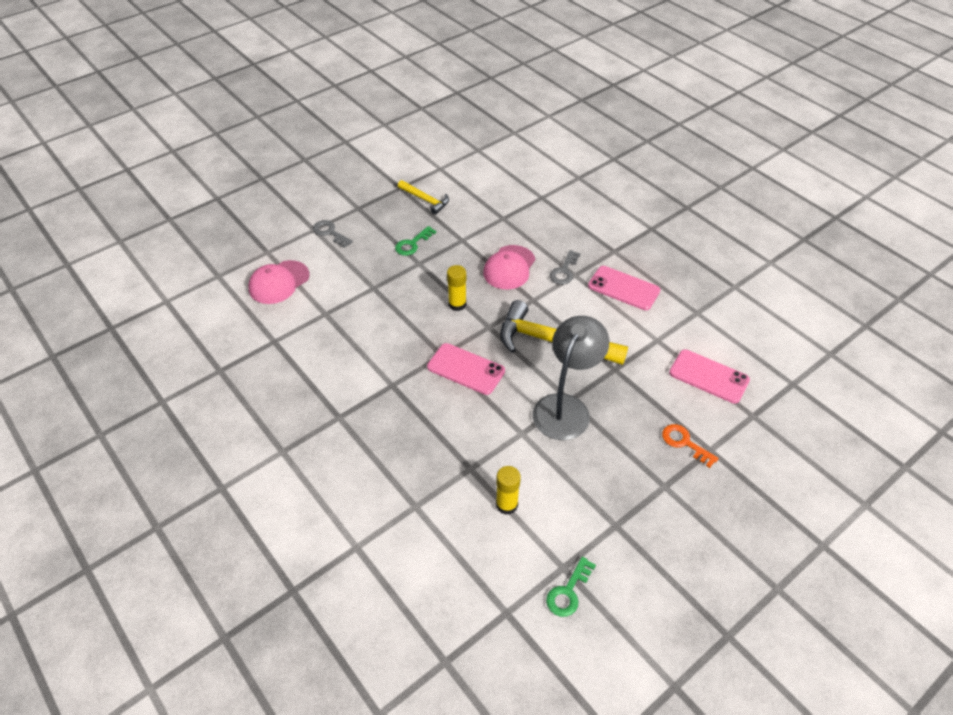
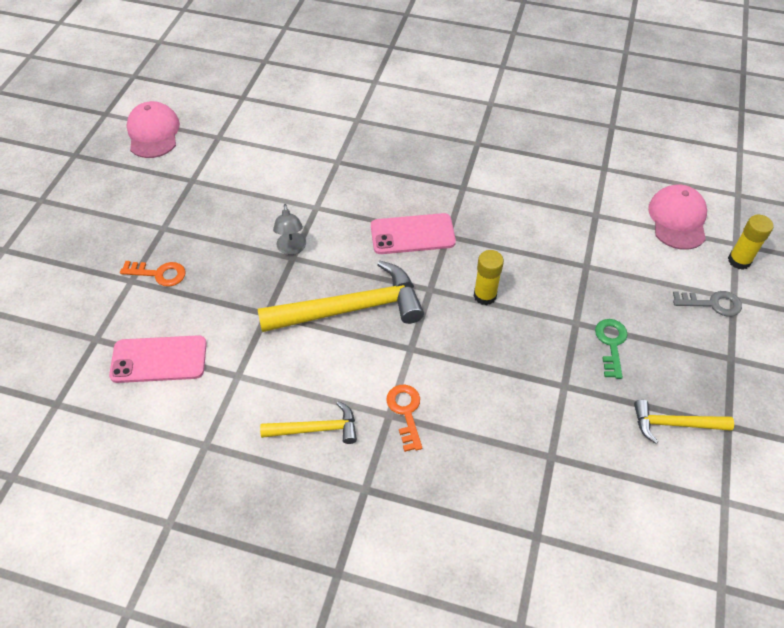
camera: 145 degrees right, 5 degrees up
(506, 505) = (288, 152): yellow glue stick -> yellow glue stick (739, 260)
(509, 267) = (473, 377): pink cap -> pink cap (153, 133)
(564, 271) = (405, 412): grey key -> orange key
(566, 407) = (291, 249): grey lamp -> grey lamp, size x0.48
(568, 592) = (205, 126): green key -> none
(623, 288) = (316, 429): pink phone -> yellow hammer

